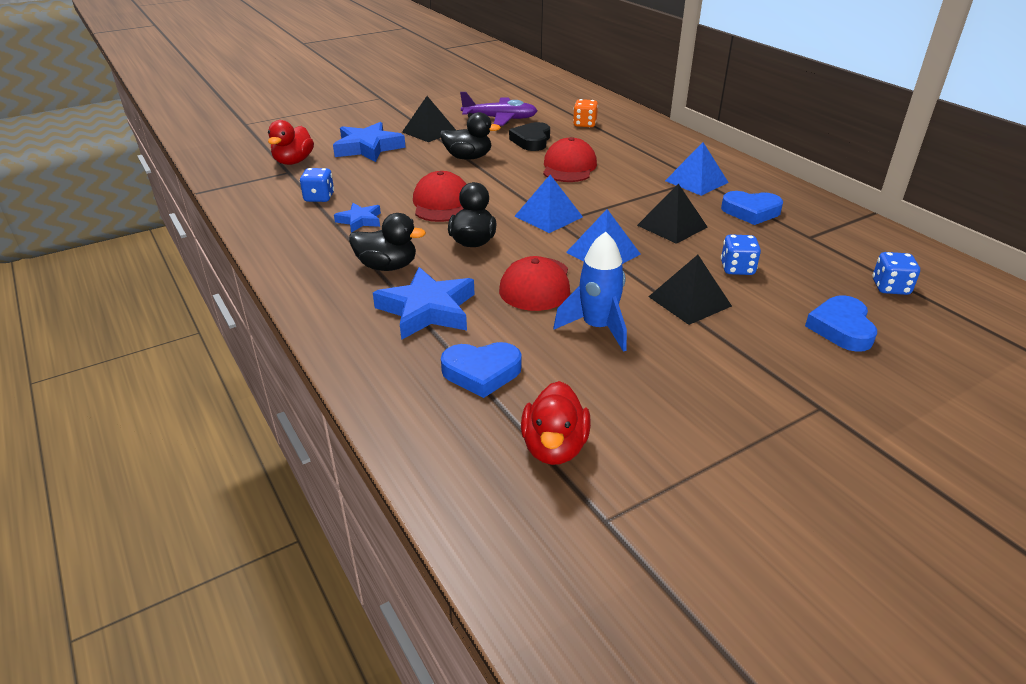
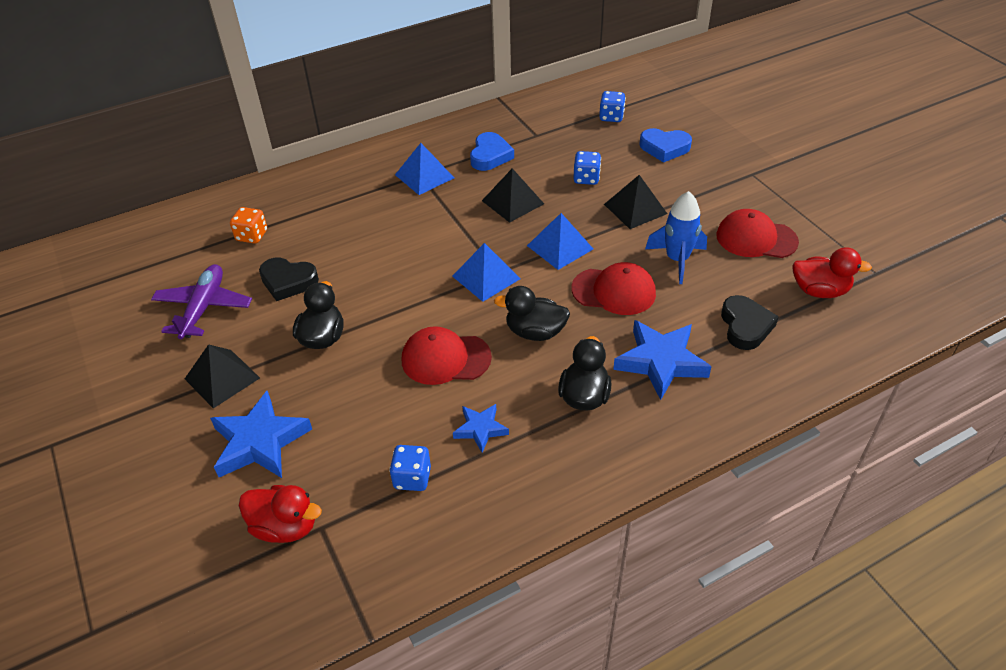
camera: 85 degrees left, 10 degrees up
(481, 372) = (745, 326): blue heart -> black heart
(569, 167) = (371, 256): red cap -> red cap (756, 238)

